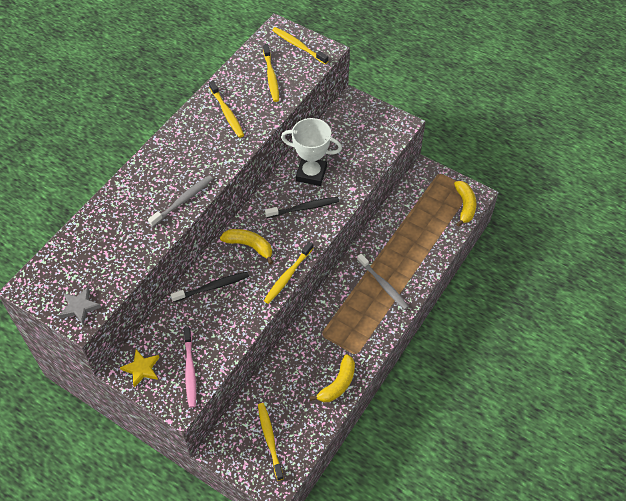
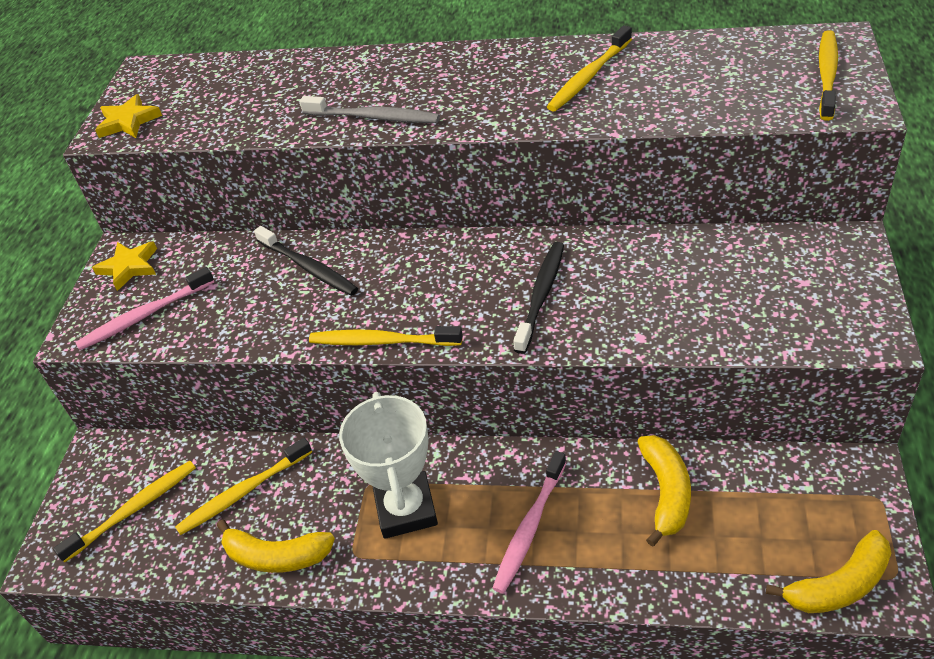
camera: 70 degrees right, 10 degrees down
(79, 307) = (128, 121): grey star -> yellow star
(249, 246) = (413, 270): yellow banana -> yellow banana (666, 493)
(271, 77) = (718, 81): yellow toothbrush -> yellow toothbrush (243, 492)
(304, 208) = (541, 295): black toothbrush -> black toothbrush turned 120 degrees counterclockwise
(311, 174) = (624, 269): white trophy -> white trophy (406, 509)
(383, 285) = (529, 528): grey toothbrush -> pink toothbrush

